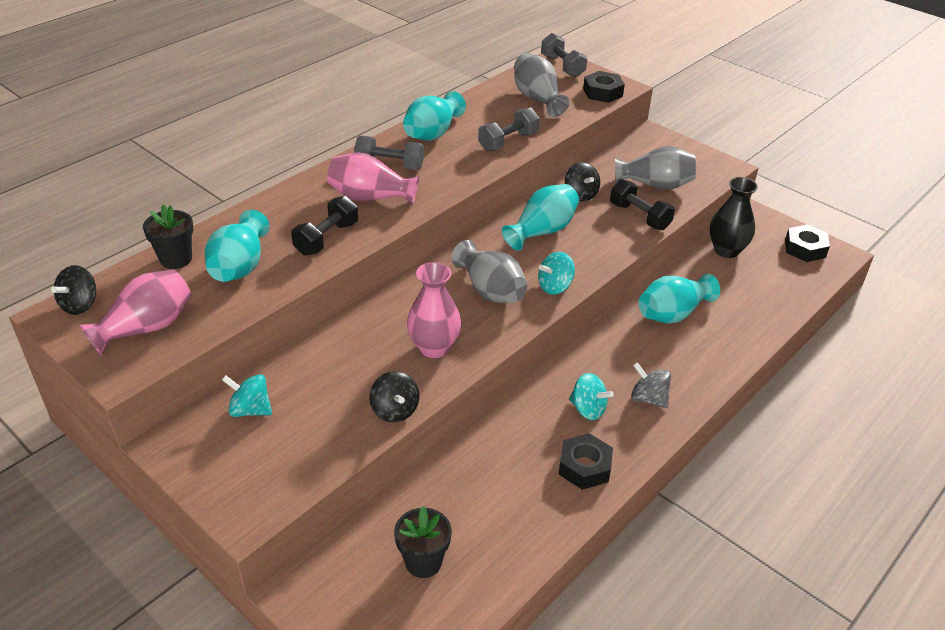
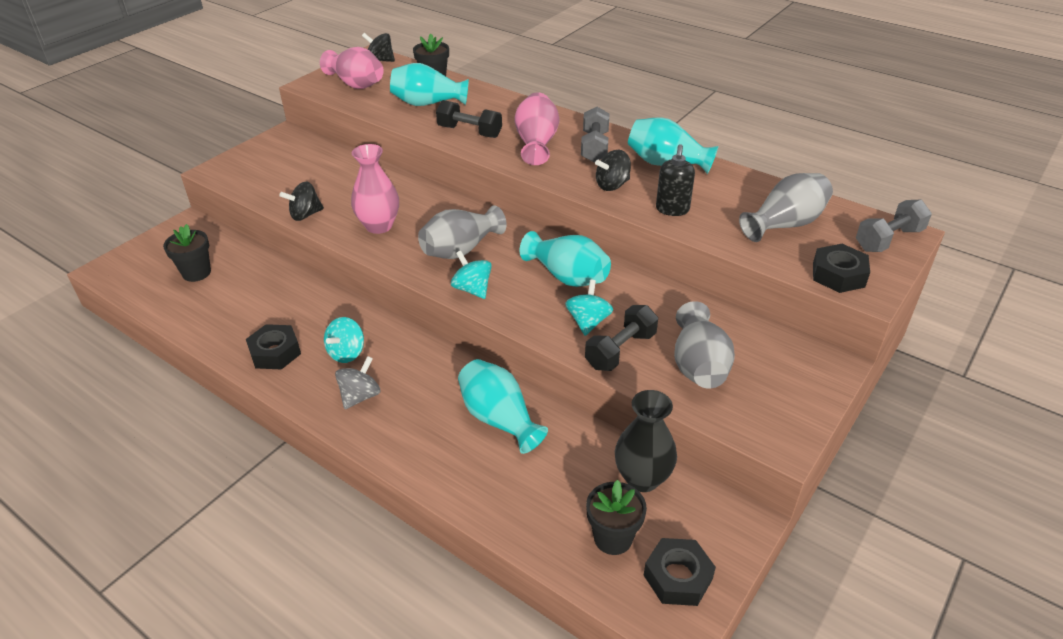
camera: 85 degrees right, 0 degrees up
(250, 410) = (313, 157): turquoise spinning top -> turquoise spinning top (588, 322)
(508, 141) = (672, 209): grey dumbbell -> black soap dispenser
(580, 194) = (650, 302): black spinning top -> black spinning top (612, 185)
(780, 270) = (613, 538): none -> black flower pot

